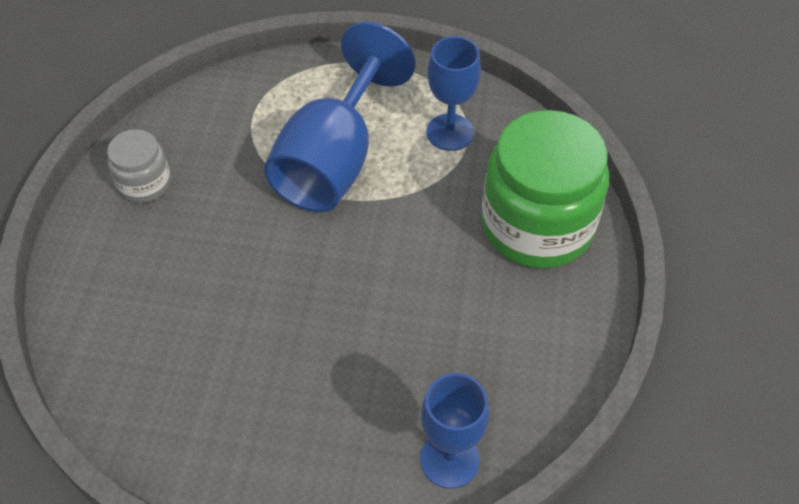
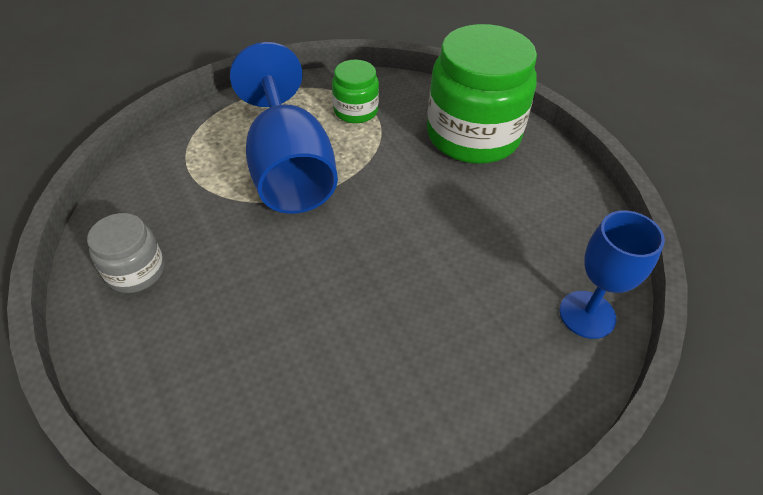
camera: 40 degrees left, 5 degrees down
(450, 132) = (355, 111): blue goblet -> green jar

